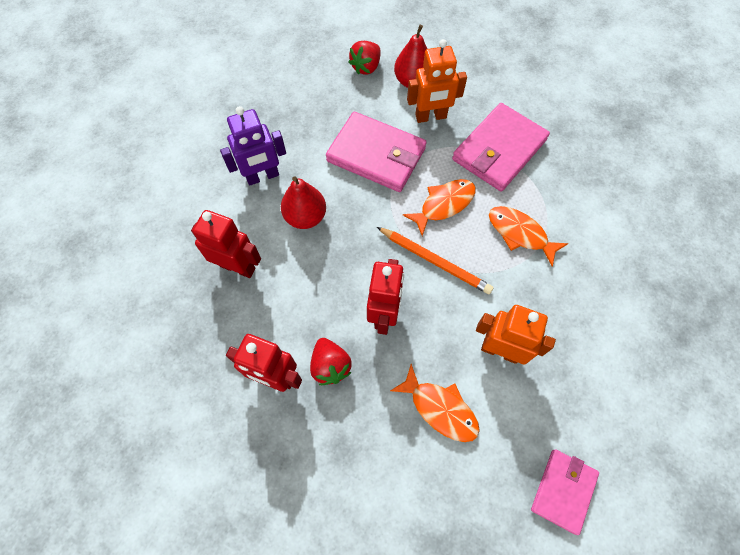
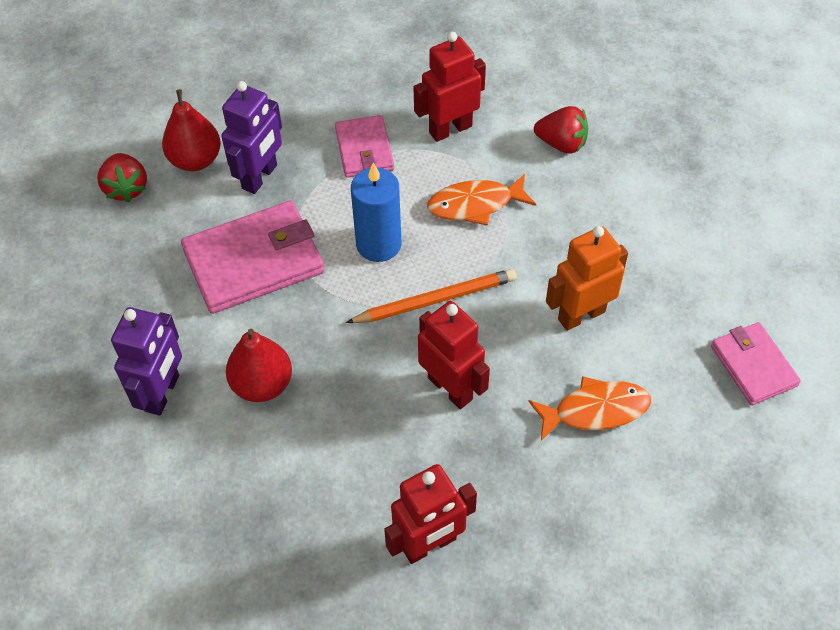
camera: 50 degrees left, 10 degrees down
(238, 267) = (258, 497): red robot -> red robot (450, 129)
(330, 366) = (464, 481): red strawberry -> red strawberry (561, 144)
(431, 117) = (260, 177): orange robot -> purple robot
(444, 205) = (378, 244): orange fish -> blue candle
(499, 150) = (364, 149): pink wallet -> pink wallet, size x0.59

